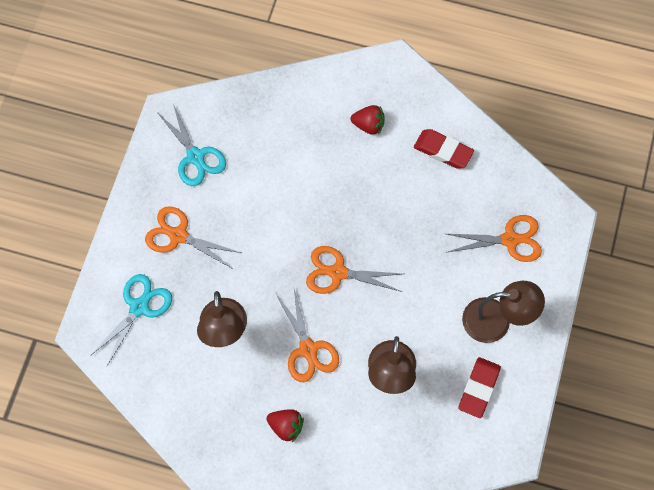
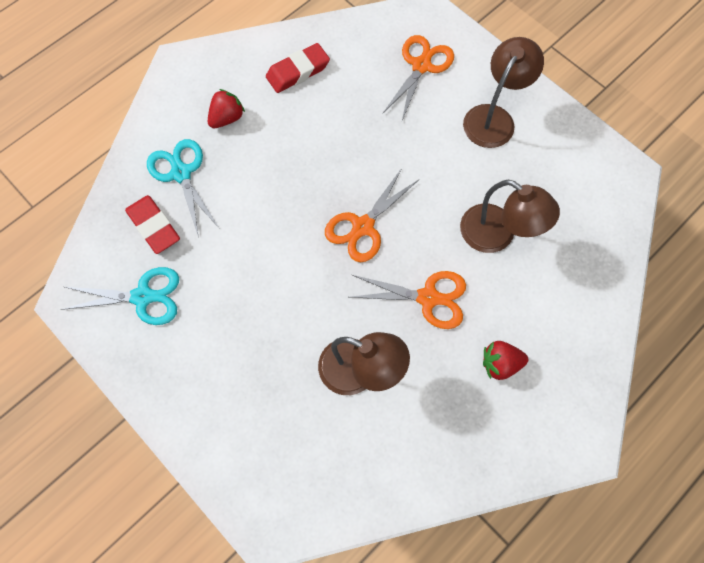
camera: 60 degrees left, 0 degrees up
(139, 307) = (277, 450): turquoise scissors -> turquoise scissors (181, 173)
(178, 235) = (220, 362): orange scissors -> none
(286, 426) = (500, 364): red strawberry -> red strawberry turned 150 degrees counterclockwise
(479, 388) = (552, 167): red eraser -> red eraser (154, 226)

